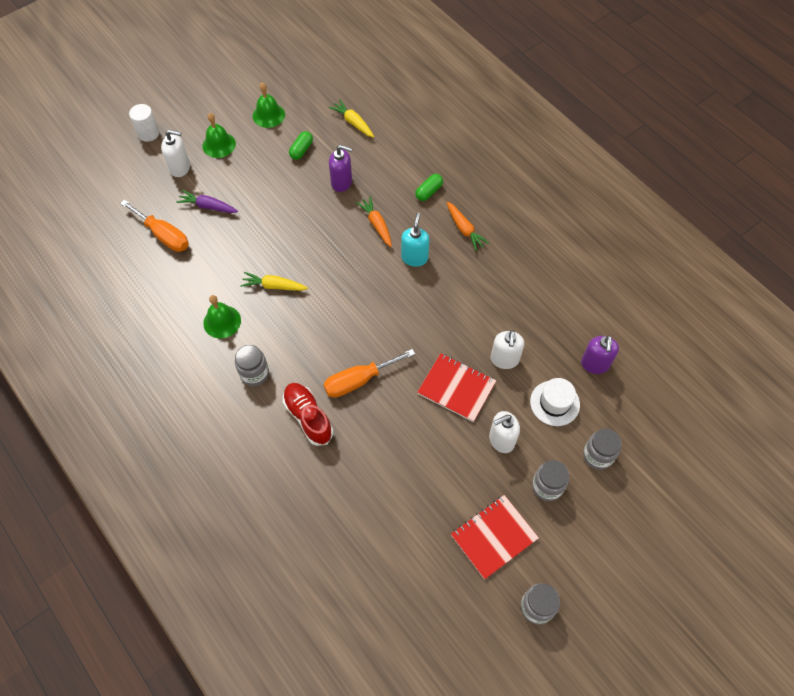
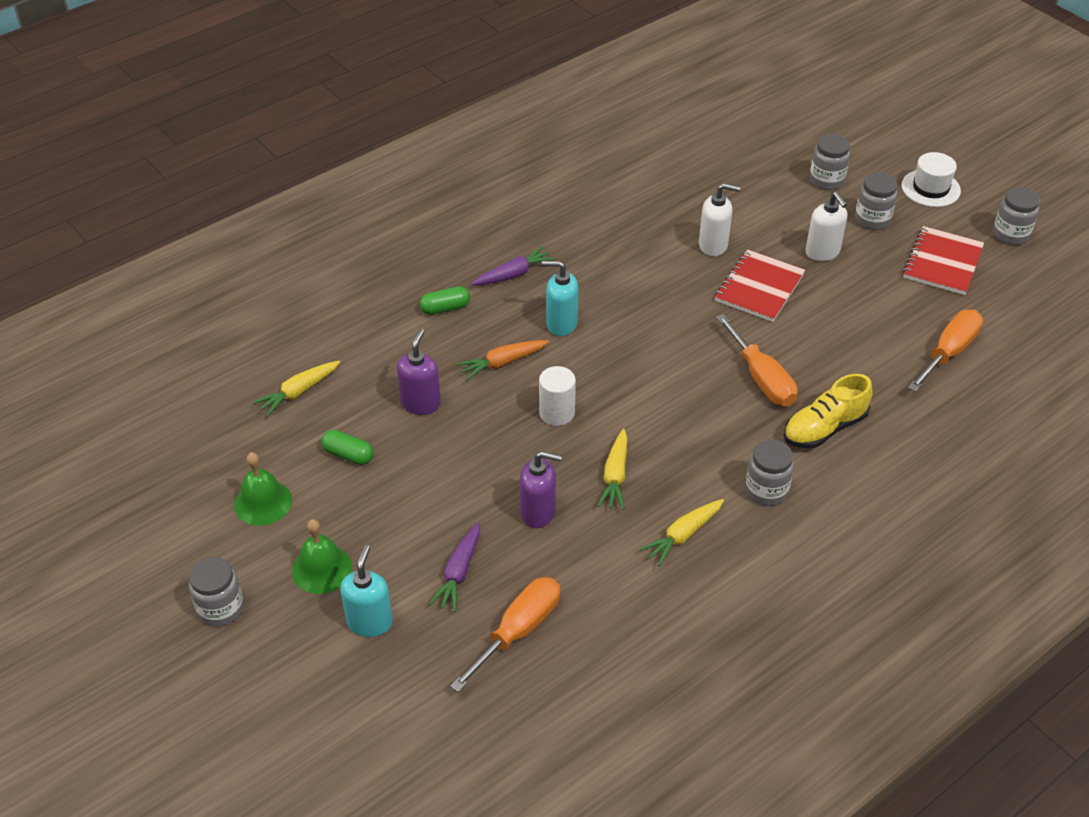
camera: 90 degrees left, 15 degrees down
(148, 133) = (279, 682): white cylinder -> white cylinder (557, 413)
(180, 168) = (369, 622): white soap dispenser -> turquoise soap dispenser
(198, 105) = (221, 608): none -> grey jar
(222, 321) = (683, 535): green bell -> yellow carrot
(308, 417) = (824, 428): red shoe -> yellow shoe
(384, 521) = (948, 352): none -> orange screwdriver
(429, 192) = (445, 308): green capsule -> green capsule turned 60 degrees counterclockwise
(464, 229) = (513, 274): orange carrot -> purple carrot
(494, 537) = (942, 262): red notebook -> red notebook turned 60 degrees clockwise
(554, 403) = (766, 208): white hat -> white hat (930, 188)
(595, 364) = (711, 174): purple soap dispenser -> purple soap dispenser (538, 512)

